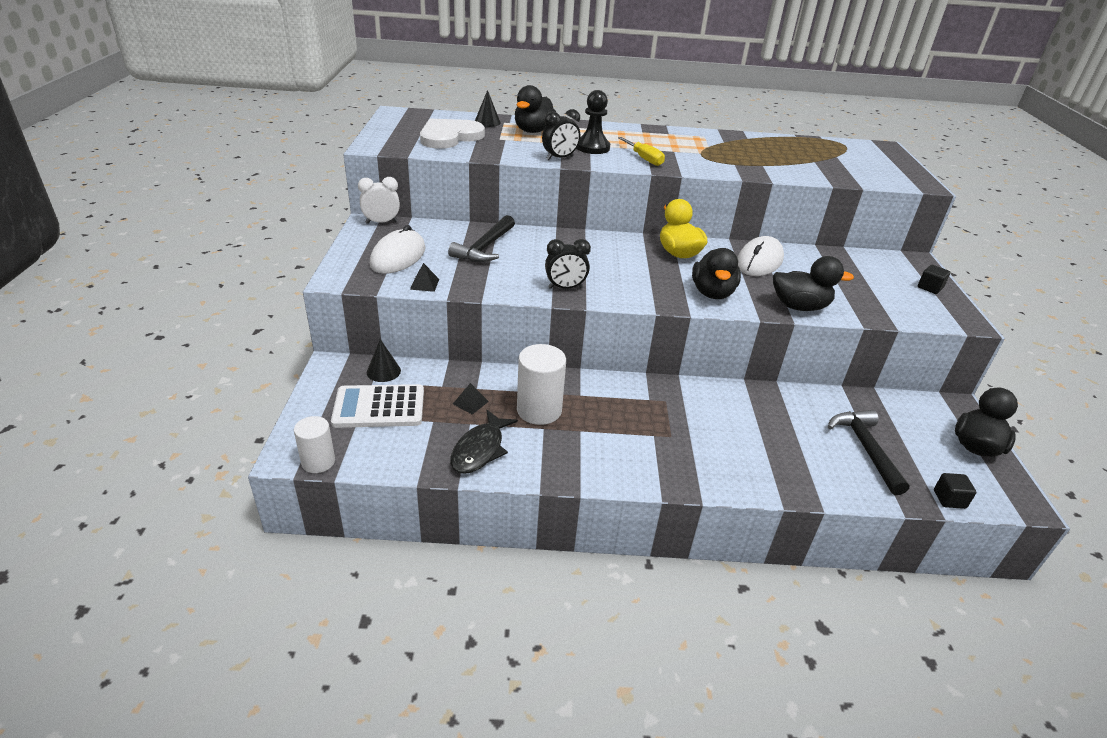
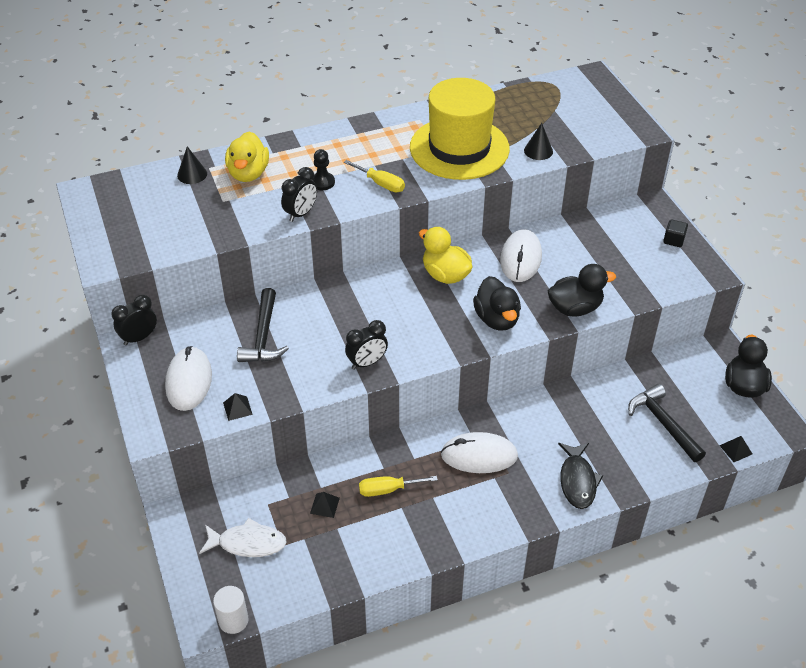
camera: 20 degrees left, 10 degrees up
(379, 407) = (248, 543): white calculator -> white fish
(381, 222) = (139, 338): white clock -> black clock
(383, 371) = (226, 502): black cone -> black cone (538, 151)
(449, 136) = (170, 216): white heart -> none
(480, 449) = (361, 551): black fish -> black fish (577, 481)
(533, 131) = (248, 173): black duck -> yellow duck
(539, 410) = (388, 490): white cylinder -> yellow screwdriver
(592, 147) = (322, 182): black pawn -> black pawn, size x0.67
(647, 413) = (479, 456): none -> white mouse
(731, 156) = (459, 148): none -> yellow hat
(949, 499) = (736, 449): black cube -> black pyramid

